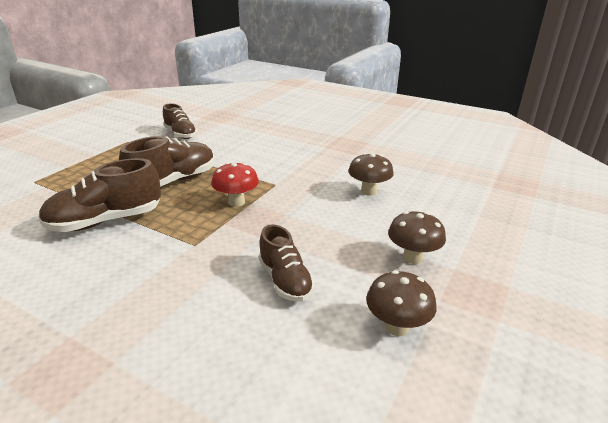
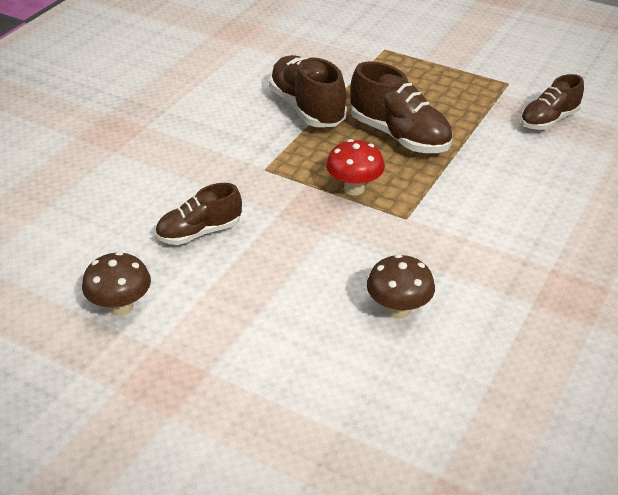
camera: 90 degrees right, 10 degrees up
(412, 257) = (232, 335): brown mushroom -> none

